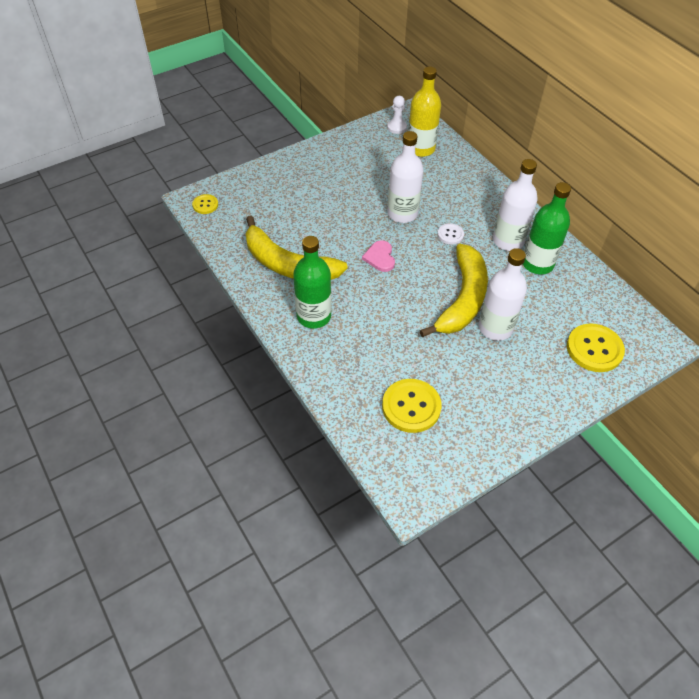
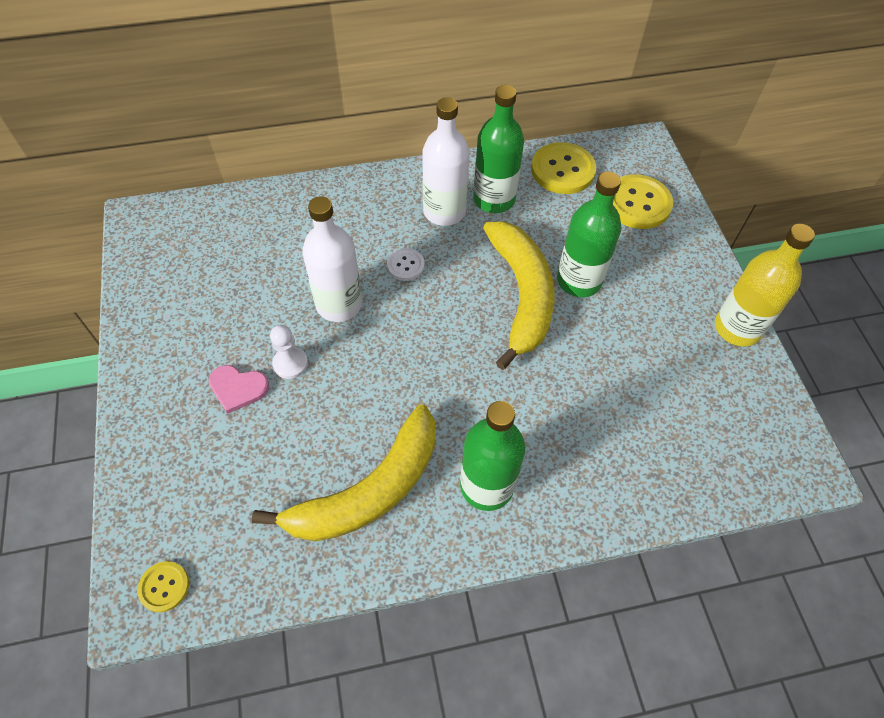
camera: 70 degrees left, 5 degrees up
(380, 257) = (409, 361): pink heart -> pink heart (238, 388)
(396, 127) = (158, 246): white pawn -> white pawn (290, 363)
(411, 407) = (676, 417): yellow button -> yellow button (562, 170)
(420, 149) = (222, 235): yellow bottle -> yellow bottle (737, 328)
(462, 299) = (522, 296): yellow banana -> yellow banana turned 45 degrees clockwise
(495, 328) = (579, 280): white bottle -> green bottle

